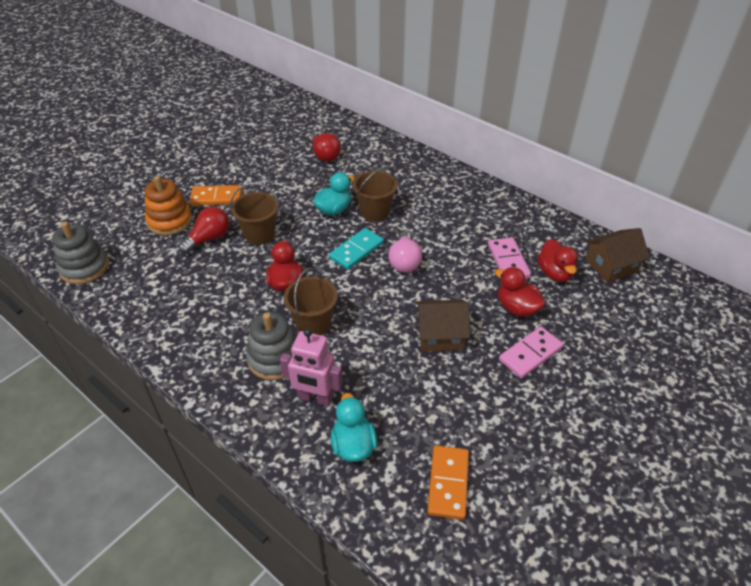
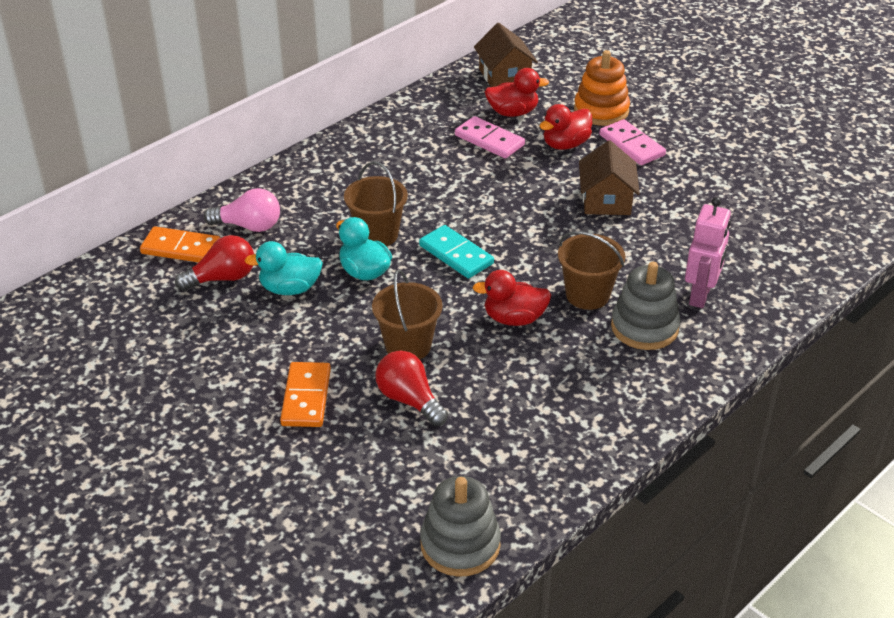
camera: 85 degrees left, 5 degrees down
(170, 221) = (357, 450): orange stacking toy -> orange stacking toy (601, 111)
(353, 445) = (758, 270): turquoise duck -> turquoise duck (290, 289)
(404, 261) = (481, 216): pink light bulb -> pink light bulb (249, 226)
(448, 483) = (792, 213): orange domino -> orange domino (181, 248)
(508, 261) = (489, 140): pink domino -> pink domino turned 45 degrees clockwise

